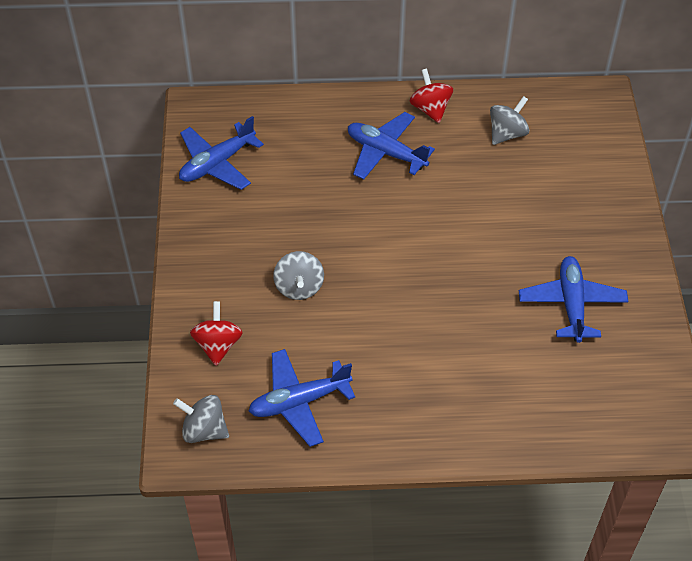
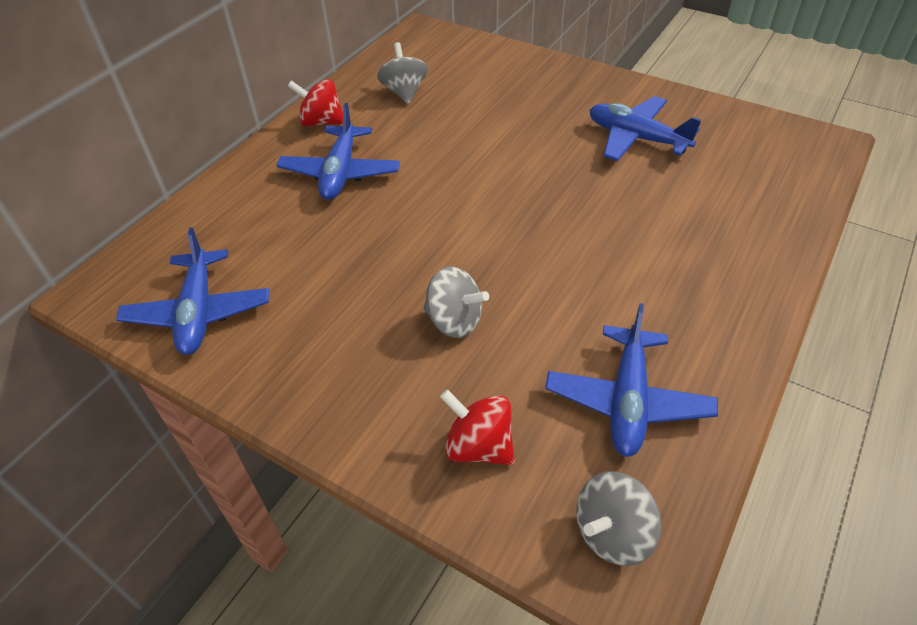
camera: 55 degrees left, 5 degrees down
(386, 153) = (340, 173): blue plane -> blue plane turned 60 degrees counterclockwise

